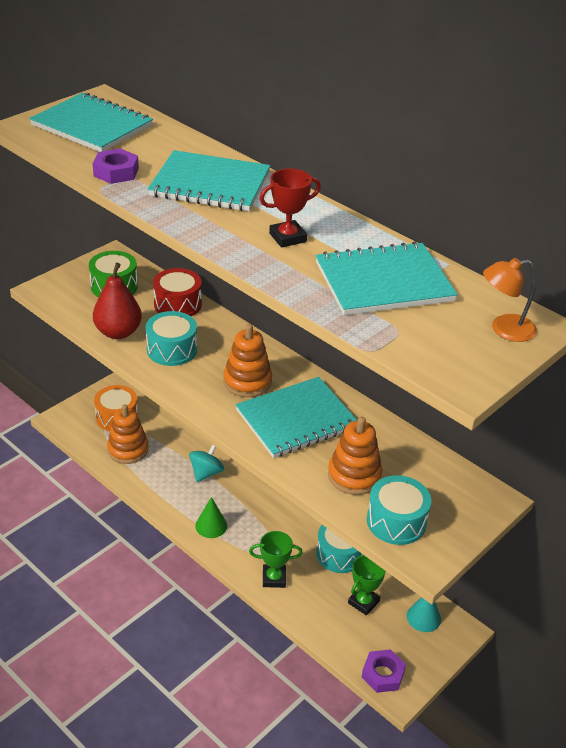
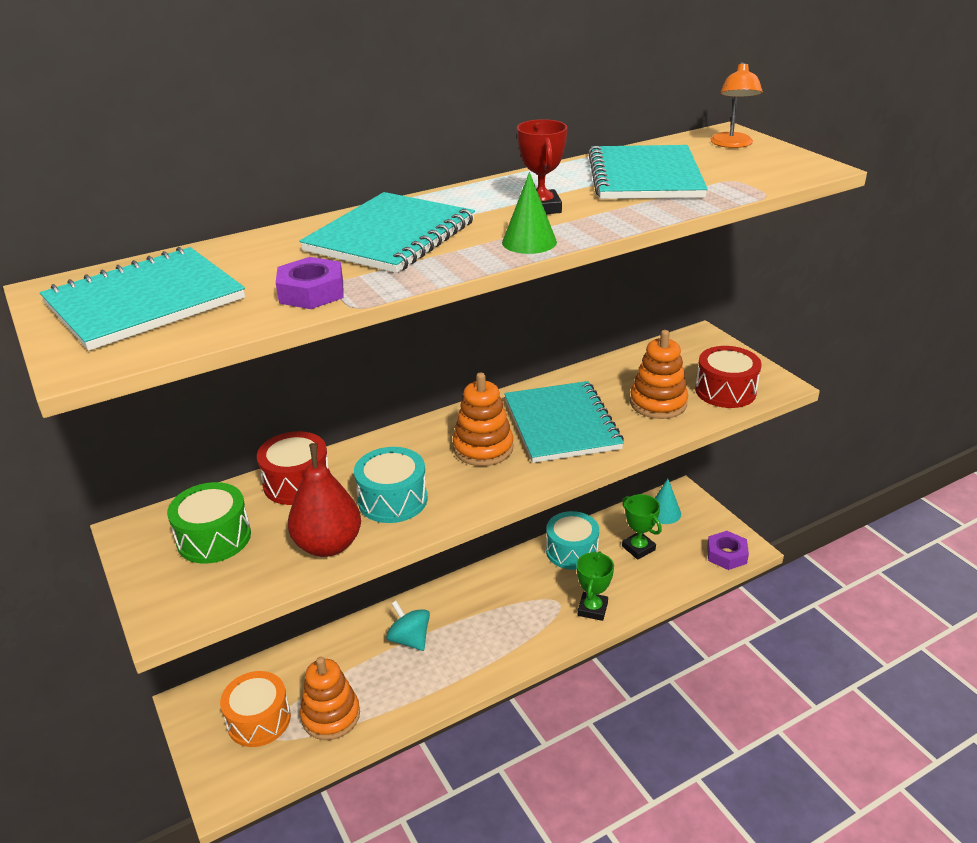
camera: 70 degrees left, 5 degrees down
(211, 525) = (499, 650): green cone -> green cone (529, 242)
(396, 521) = (725, 391): turquoise drum -> red drum

